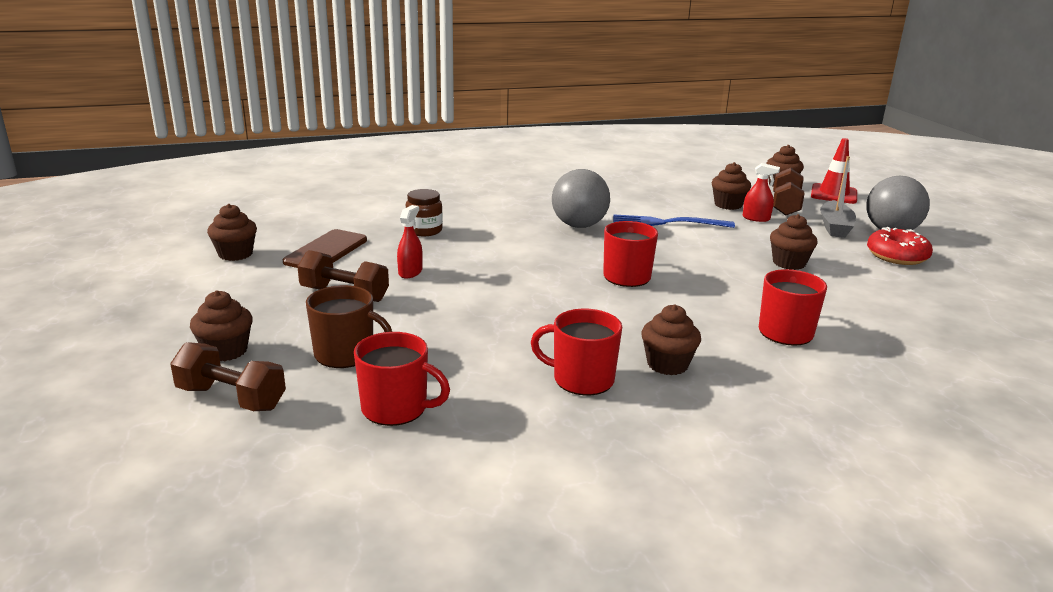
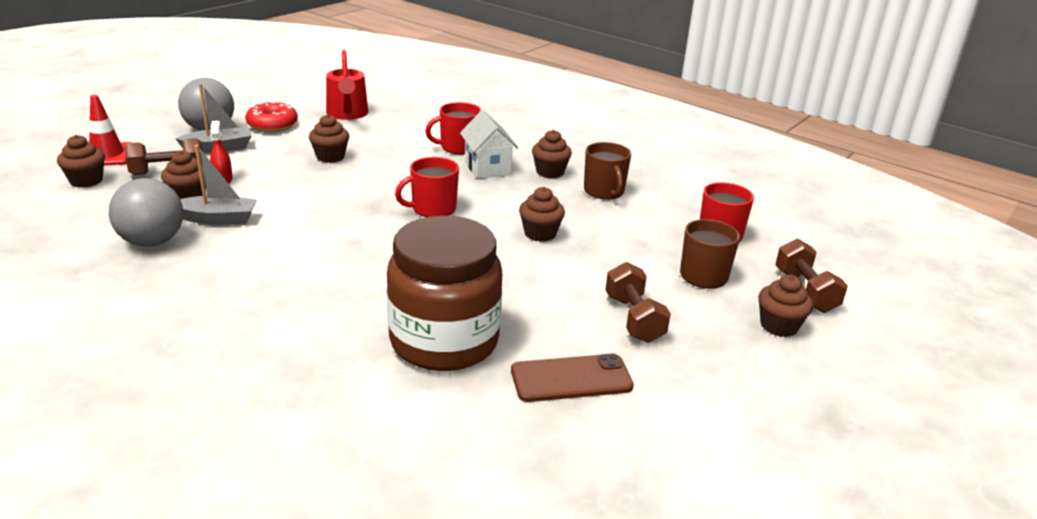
camera: 125 degrees left, 5 degrees up
(235, 254) = (658, 439): brown cupcake -> brown cupcake (540, 234)
(410, 272) = (550, 305): red spray bottle -> none
(424, 230) = (444, 341): brown jar -> brown jar, size x2.33
(579, 225) = (331, 257): grey ball -> grey ball (152, 241)
(582, 379) = (604, 191): red mug -> brown mug
(667, 223) = (276, 216): blue fork -> none
(679, 207) = (217, 219): none -> grey boat
(708, 330) = (487, 168): none -> white house
(931, 298) = (347, 114): none -> red watering can

